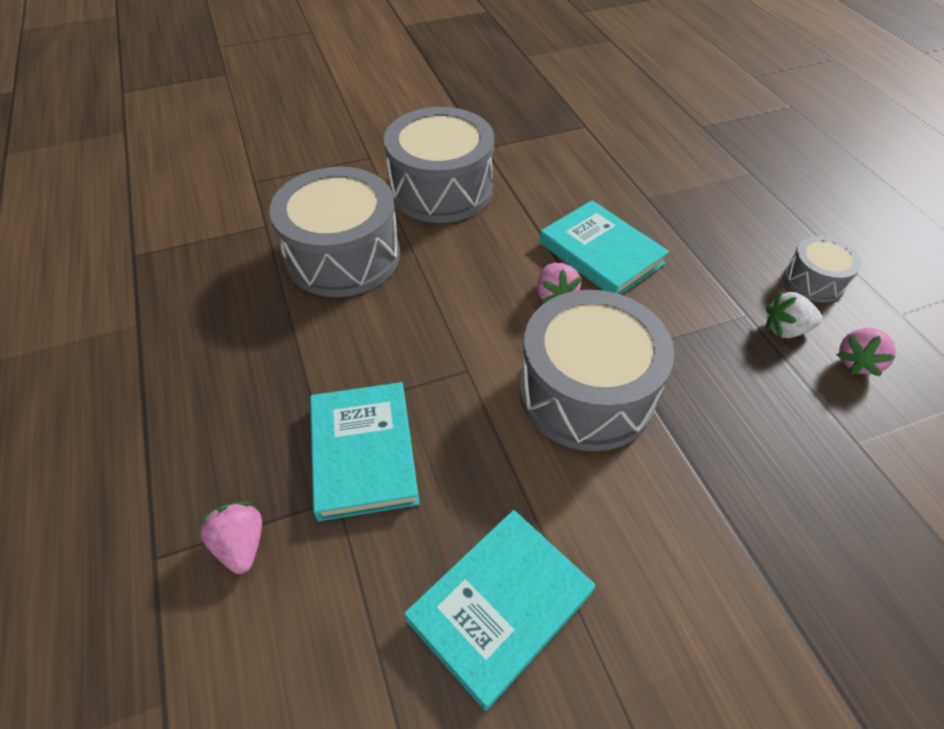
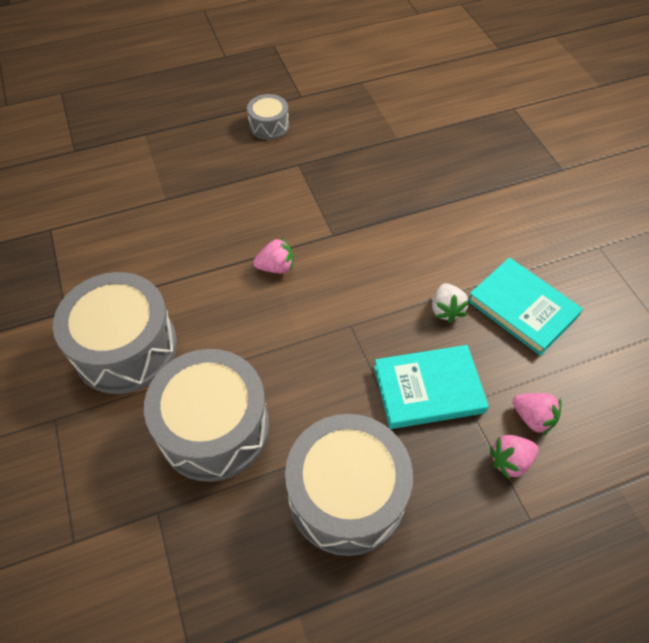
camera: 90 degrees left, 5 degrees up
(586, 392) = (367, 256): grey drum -> grey drum (346, 495)
(601, 253) = (230, 235): turquoise book -> none
(785, 329) = (312, 148): white strawberry -> white strawberry (446, 310)
(857, 362) = (339, 123): pink strawberry -> pink strawberry (533, 418)

